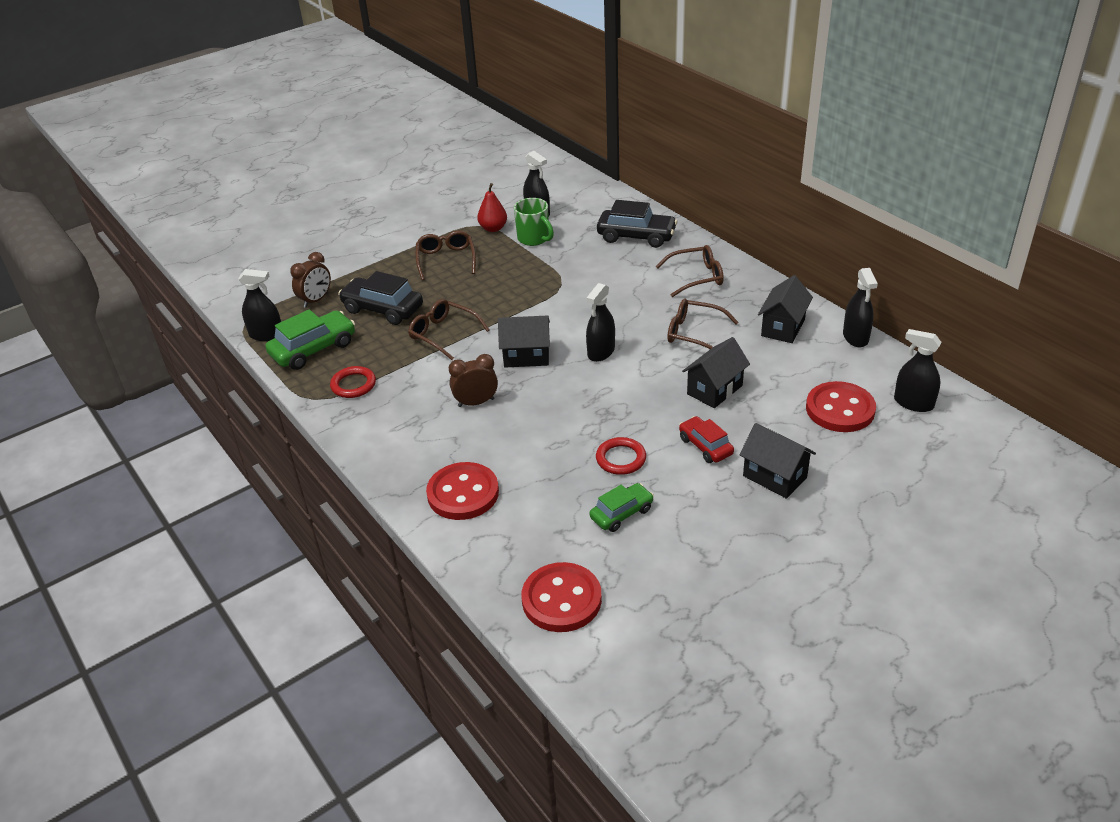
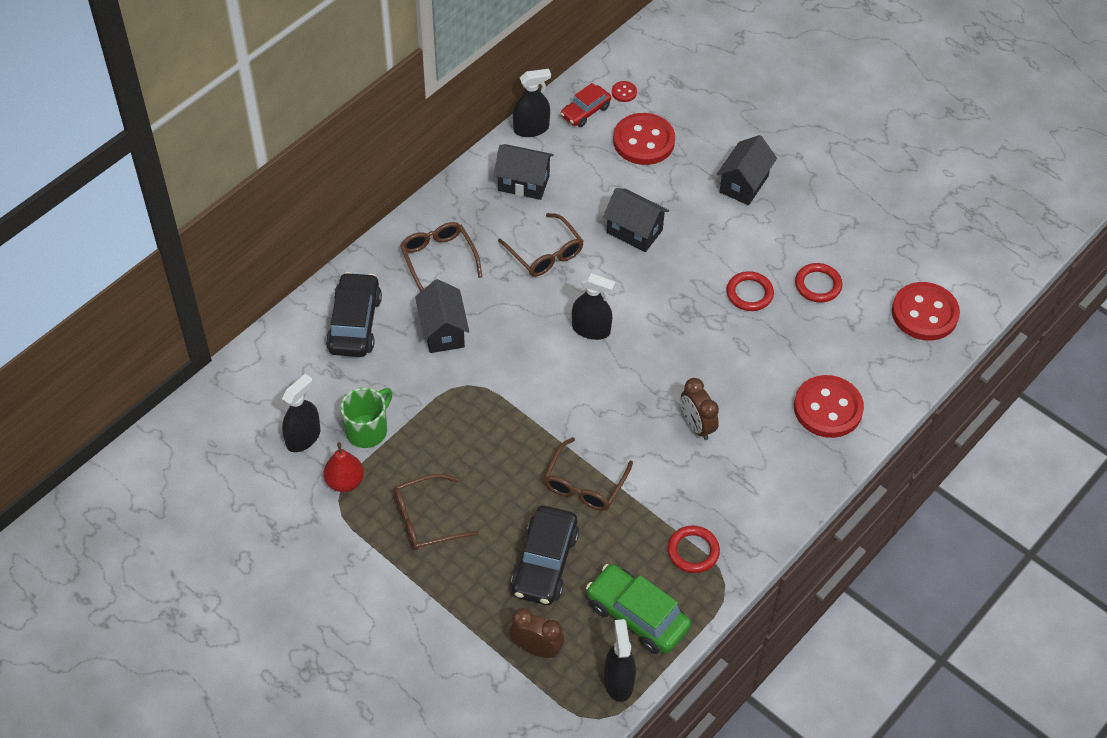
camera: 105 degrees left, 15 degrees up
(526, 356) = (611, 395): black house -> black house (443, 331)
(621, 513) = (818, 285): green car -> red ring
(694, 333) = (545, 254): brown glasses -> brown glasses turned 45 degrees counterclockwise
(705, 446) = (716, 233): red car -> red car (585, 111)
(913, 403) = (624, 92): black spray bottle -> red button

